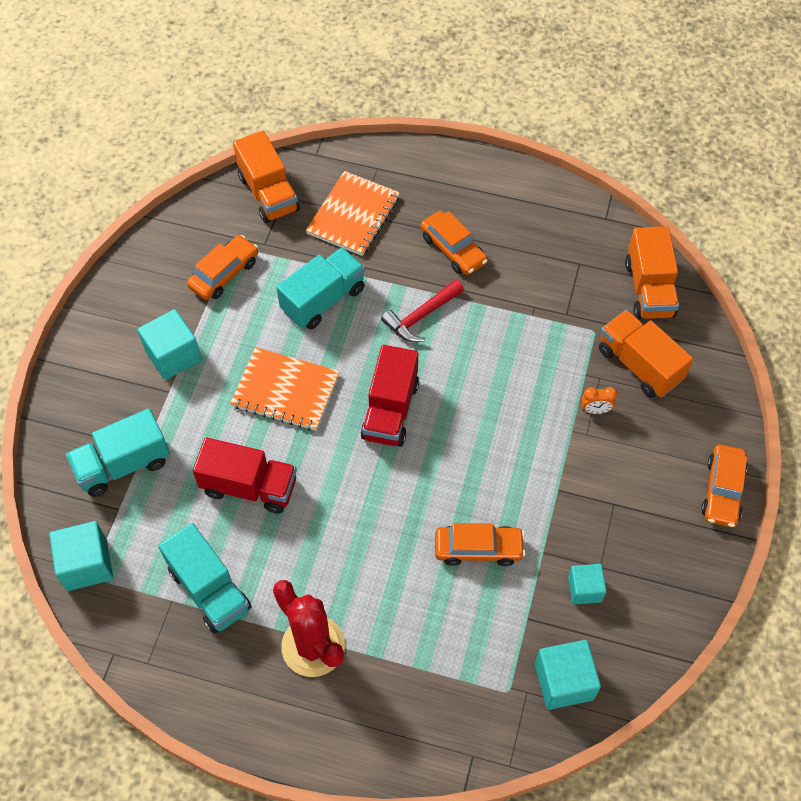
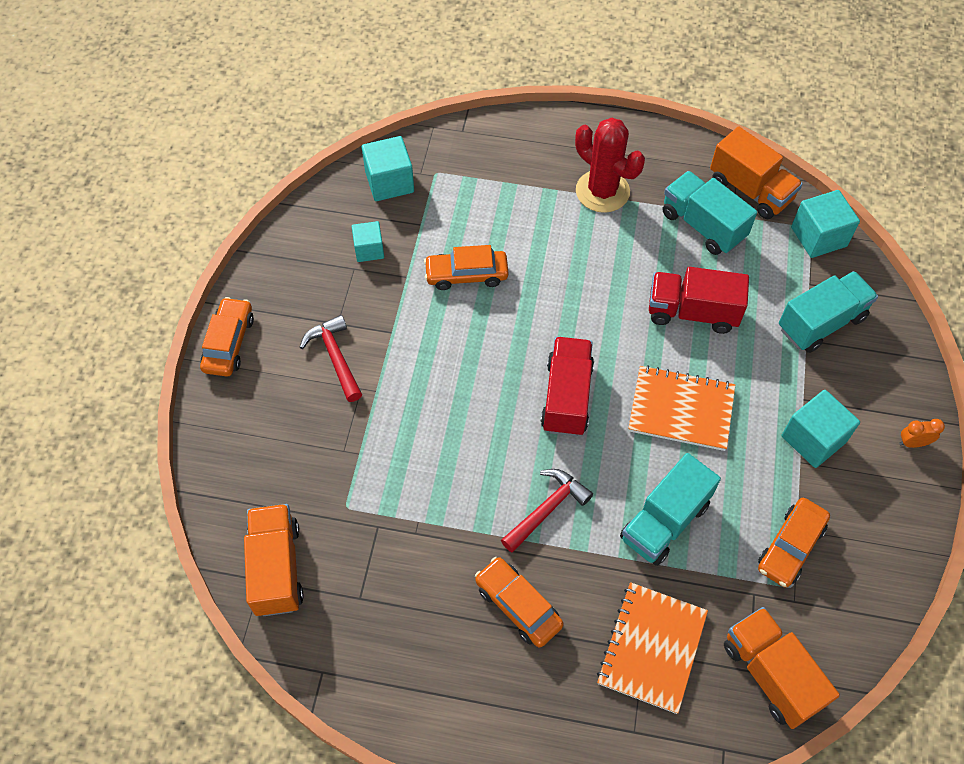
camera: 175 degrees right, 0 degrees up
(595, 410) = (350, 414): orange clock -> orange clock (913, 443)
(613, 467) = (335, 357): none -> red hammer
(639, 365) = (298, 469): orange truck -> orange truck (750, 190)

